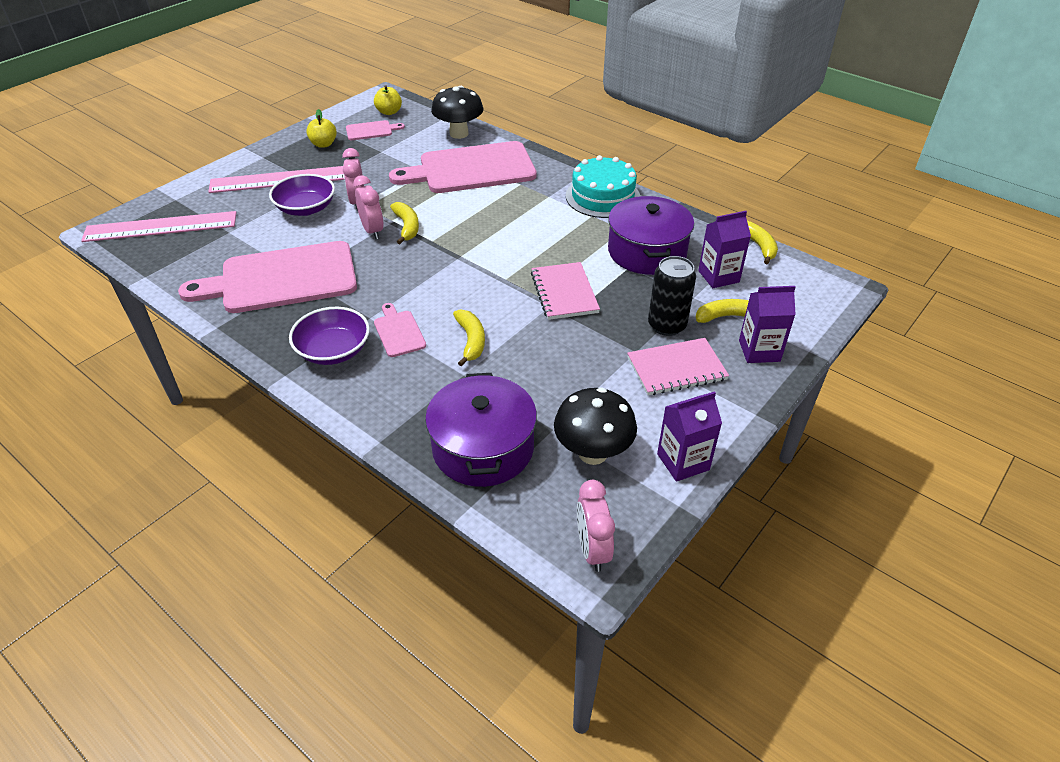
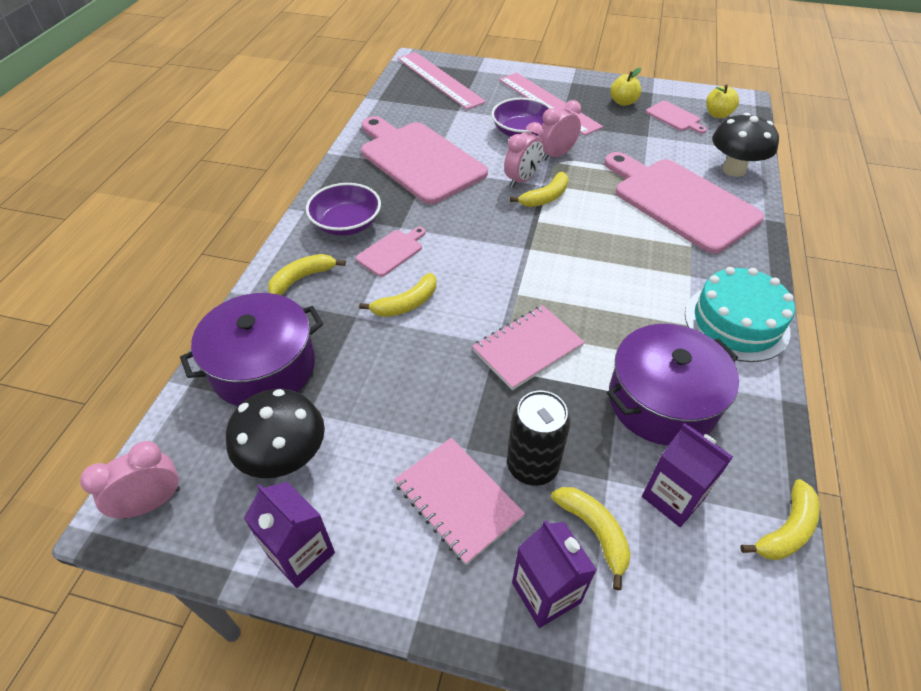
camera: 65 degrees right, 5 degrees up
(387, 398) = (302, 278): none -> yellow banana

